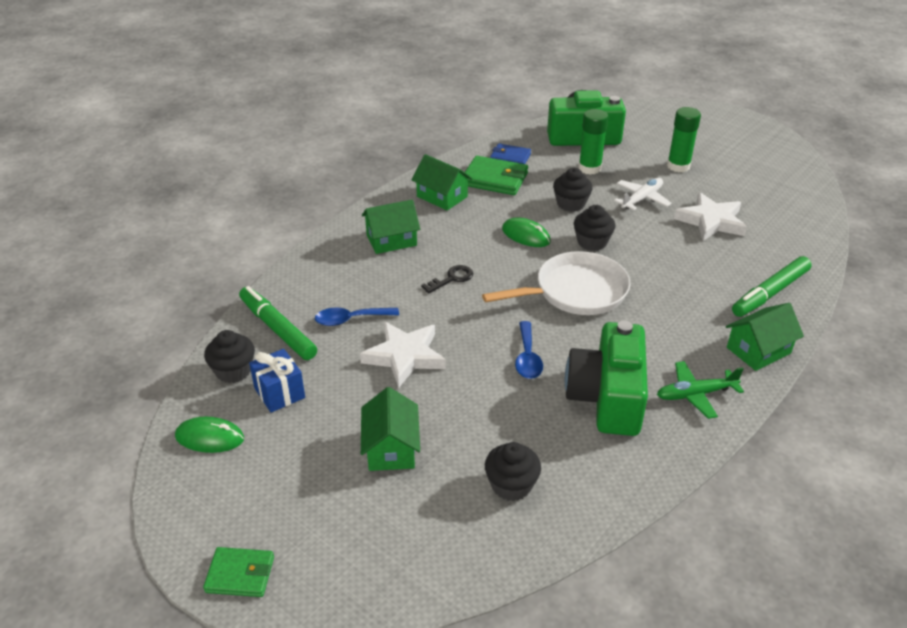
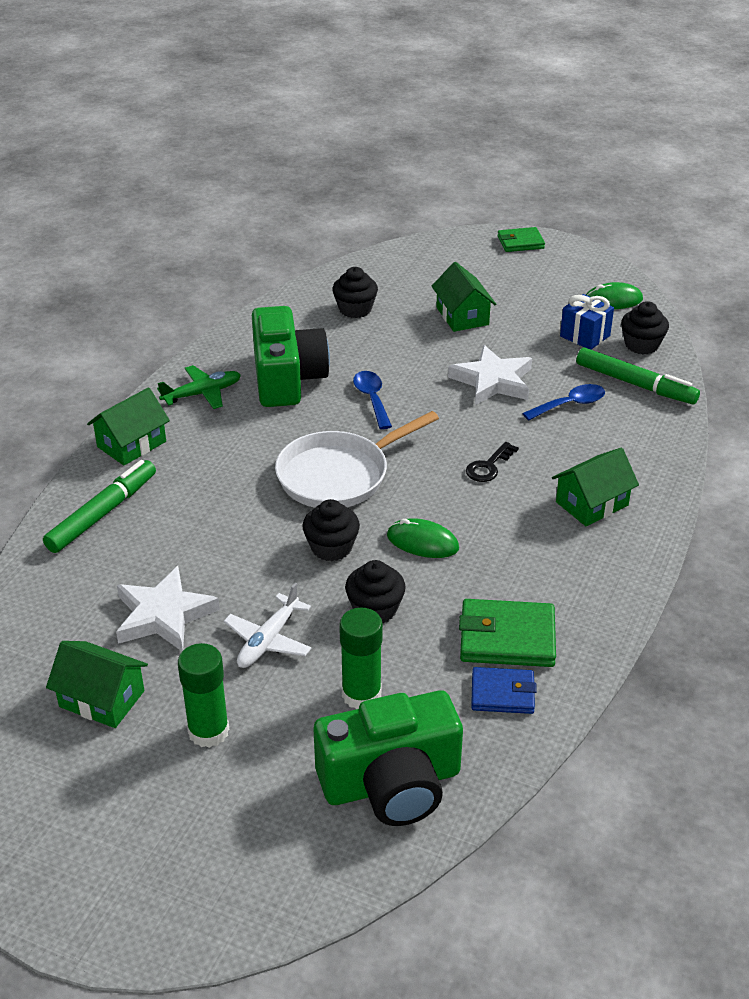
camera: 165 degrees right, 0 degrees up
(442, 196) = (568, 587): green house -> green house (102, 699)

